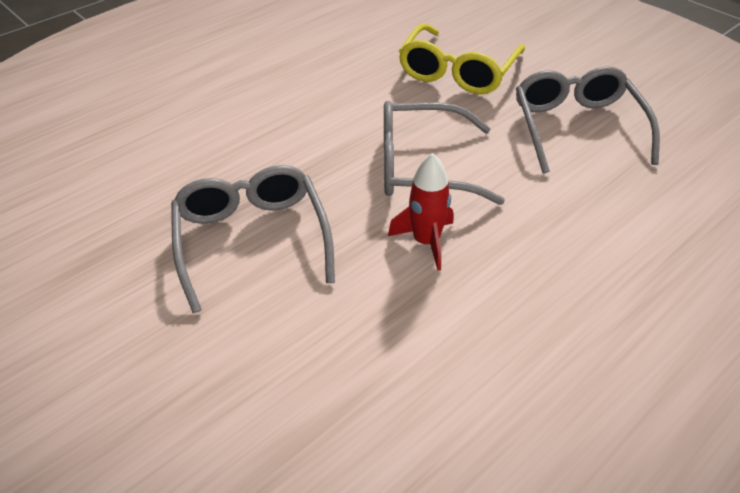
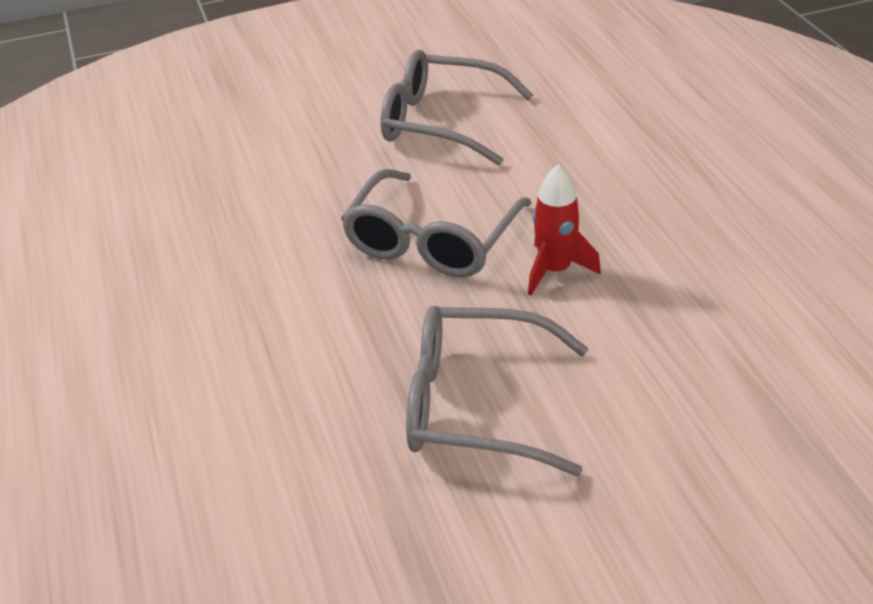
camera: 65 degrees left, 5 degrees down
(457, 72) = (275, 166): yellow glasses -> none

